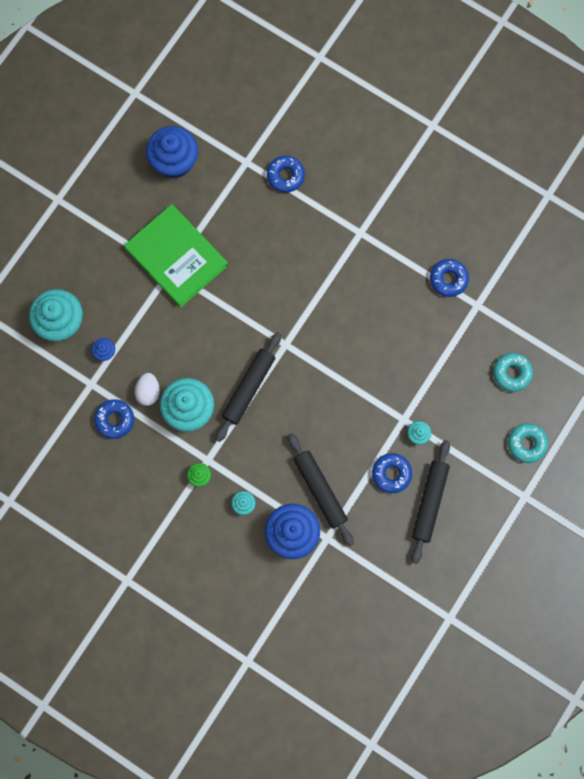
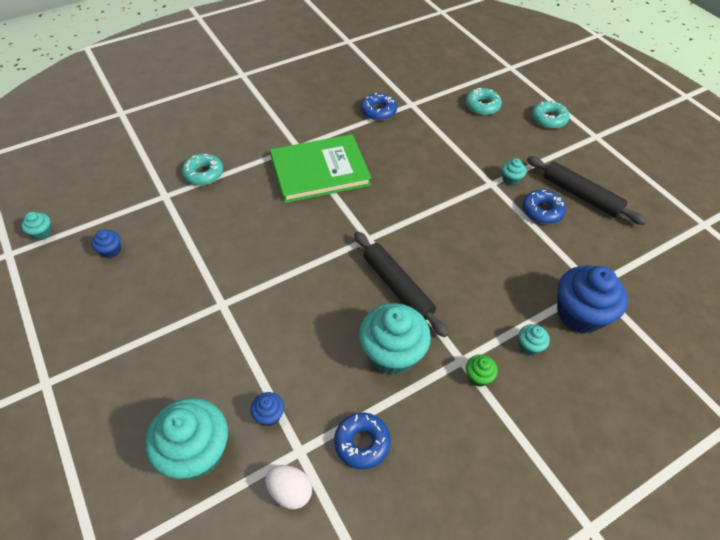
camera: 65 degrees left, 25 degrees down
(148, 392) = (347, 387): white egg -> white egg (290, 491)
(164, 100) = (42, 233): none -> turquoise cupcake
(174, 161) = (111, 250): blue cupcake -> blue cupcake, size x0.45
(176, 257) = (211, 291): green book -> green book (320, 171)
(285, 176) = (203, 174): blue donut -> turquoise donut
(320, 490) = (538, 271): black rolling pin -> none

